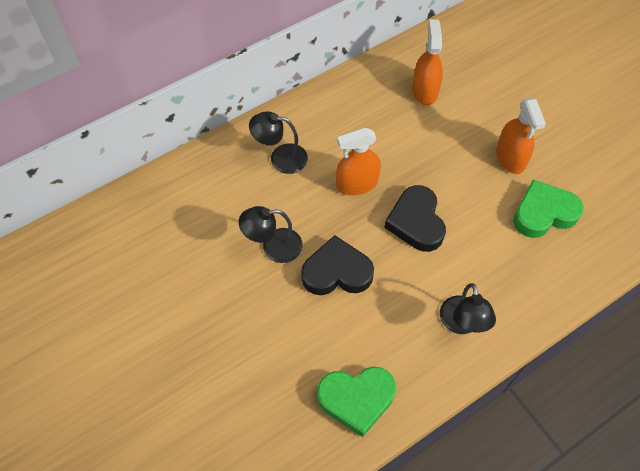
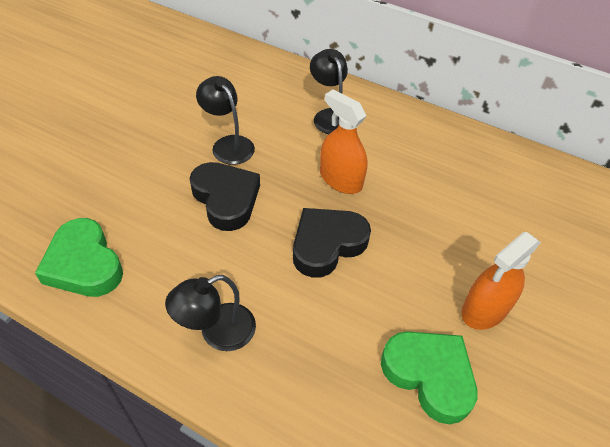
camera: 60 degrees right, 10 degrees down
(425, 91) = (505, 196): orange spray bottle -> none

